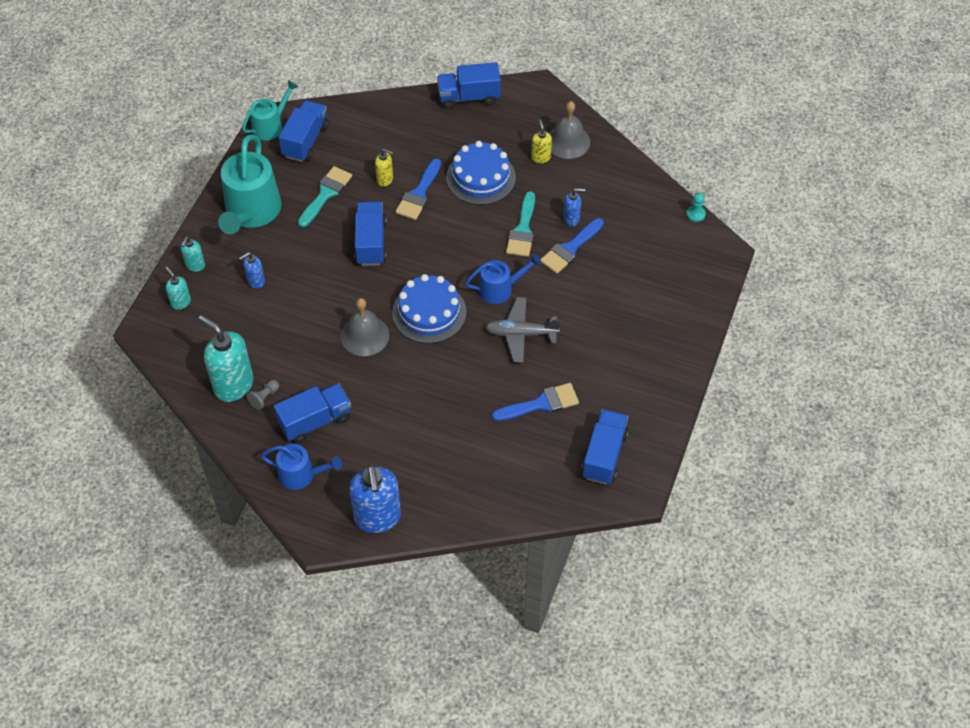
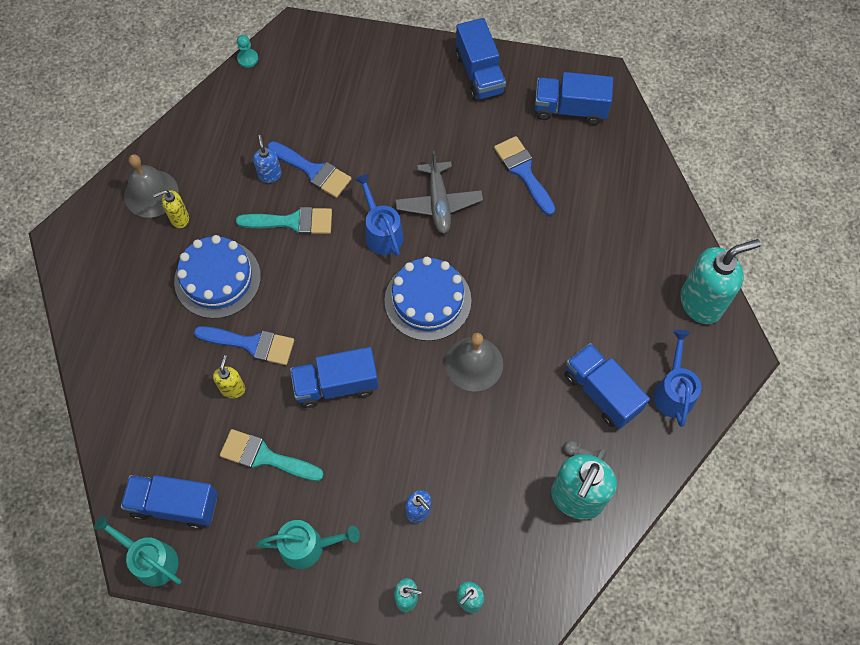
camera: 100 degrees left, 10 degrees up
(251, 212) = (308, 546): turquoise watering can -> turquoise watering can, size x0.57
(377, 518) = (701, 303): blue soap dispenser -> turquoise soap dispenser
(469, 97) = (83, 314): blue truck -> blue truck (479, 74)

